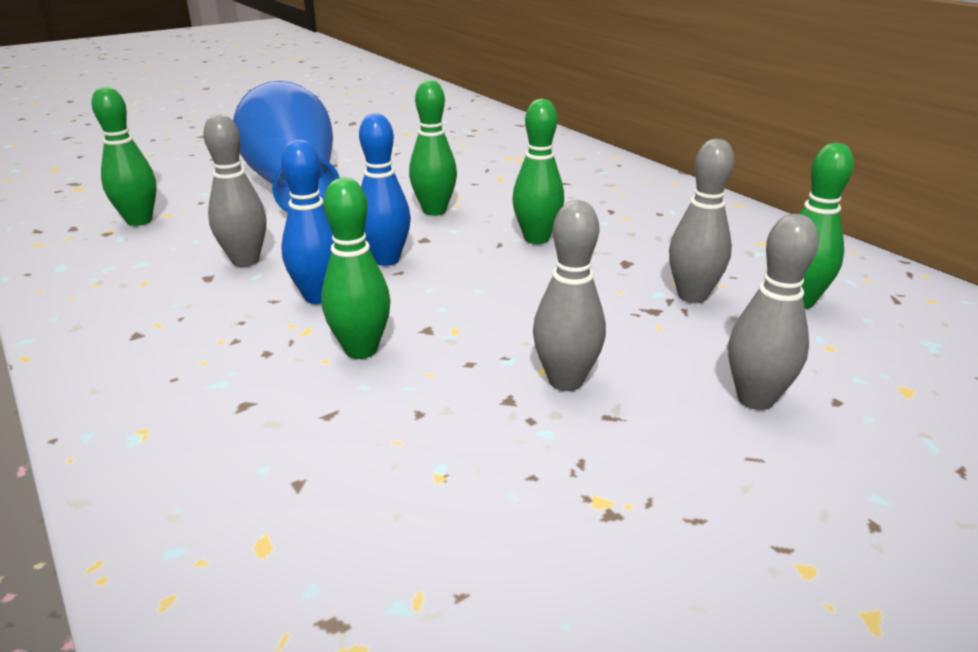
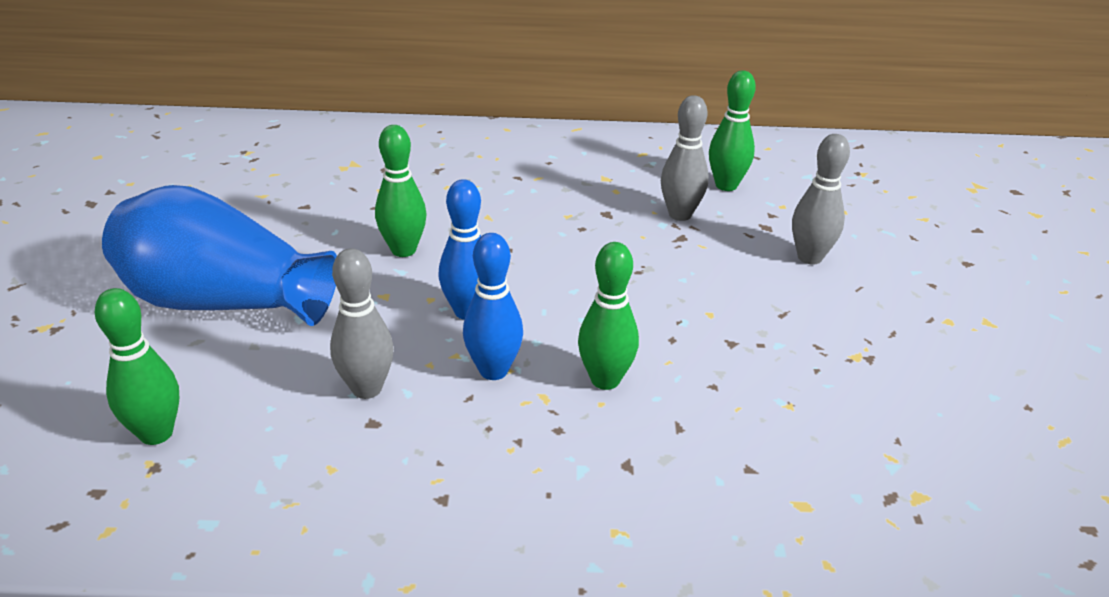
camera: 55 degrees left, 5 degrees up
(536, 238) = (523, 229): green bowling pin -> none
(565, 381) = (731, 311): grey bowling pin -> none

